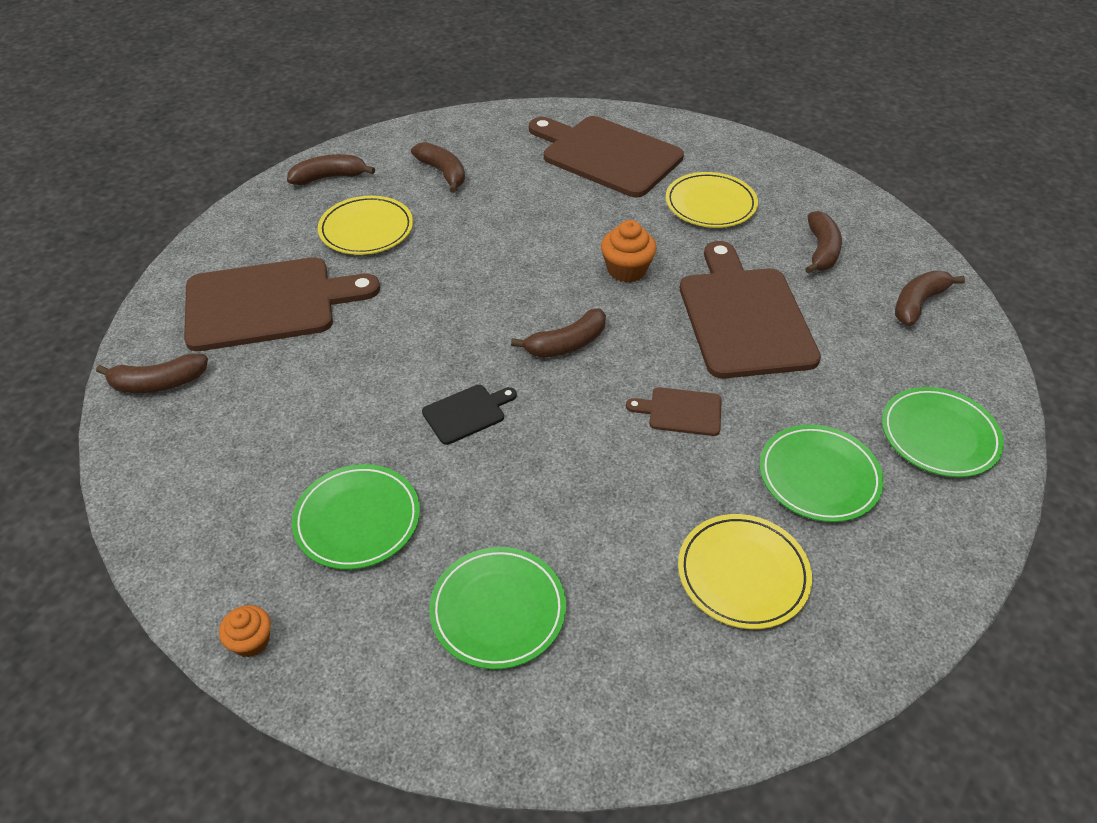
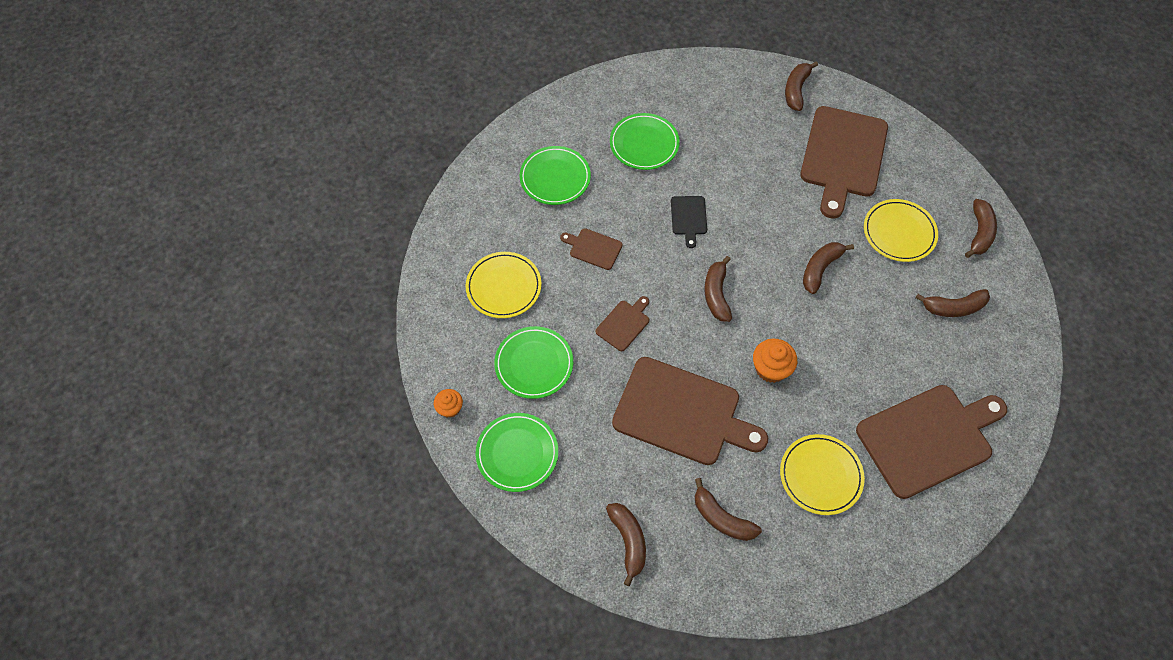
camera: 120 degrees right, 15 degrees up
(251, 641) = (601, 86): orange cupcake -> orange cupcake (450, 408)
(462, 273) = (820, 269): none -> brown banana
(593, 496) = (593, 248): none -> brown cutting board

